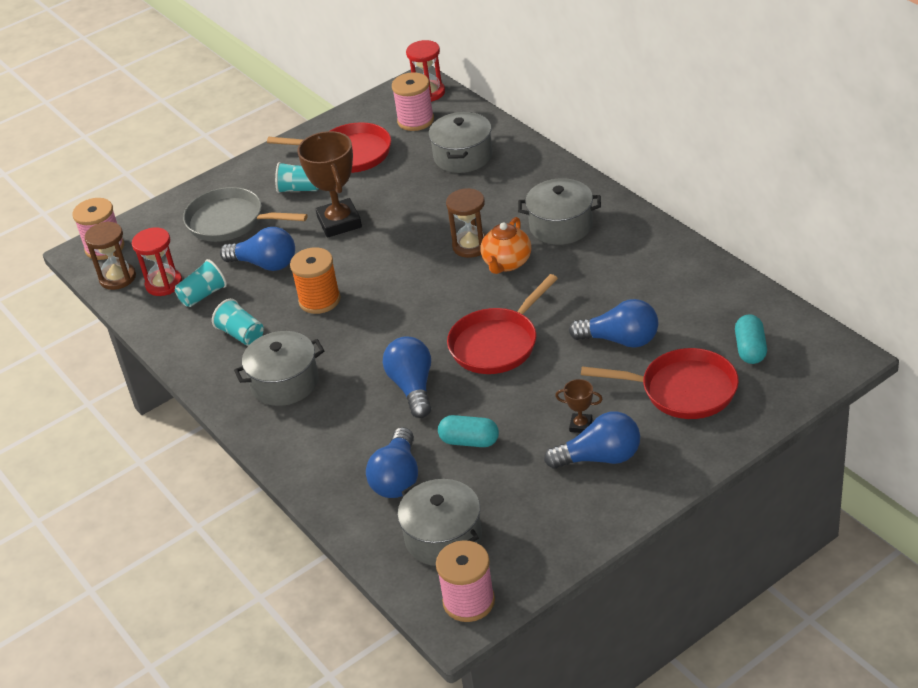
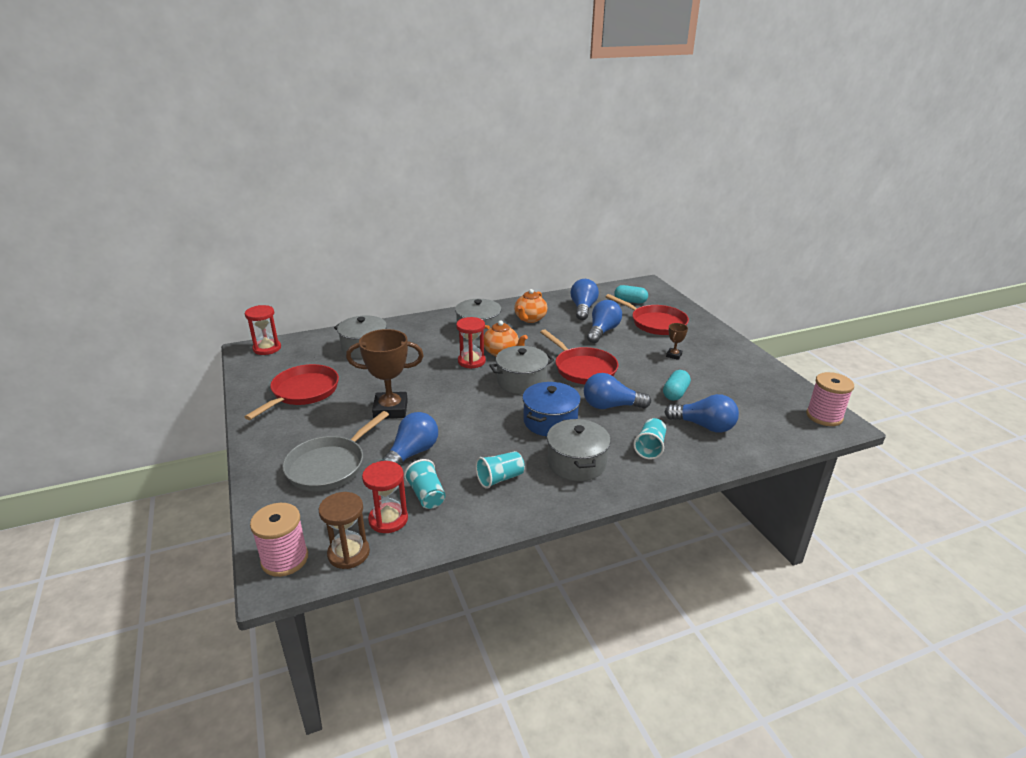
camera: 80 degrees left, 10 degrees down
(299, 189) = (323, 422): turquoise cup -> turquoise cup (650, 447)
(319, 300) = (483, 432): orange spool -> none
(359, 344) = (550, 421): none -> blue pot
(415, 120) = (296, 358): pink spool -> none
(443, 537) = (765, 417): grey pot -> grey pot (521, 381)
(471, 246) = (471, 361): brown hourglass -> red hourglass
(600, 458) = (704, 354): blue light bulb -> blue light bulb (583, 308)
(620, 262) = (530, 319): none -> orange teapot
(682, 390) = (655, 323): red pan -> red pan turned 105 degrees clockwise

